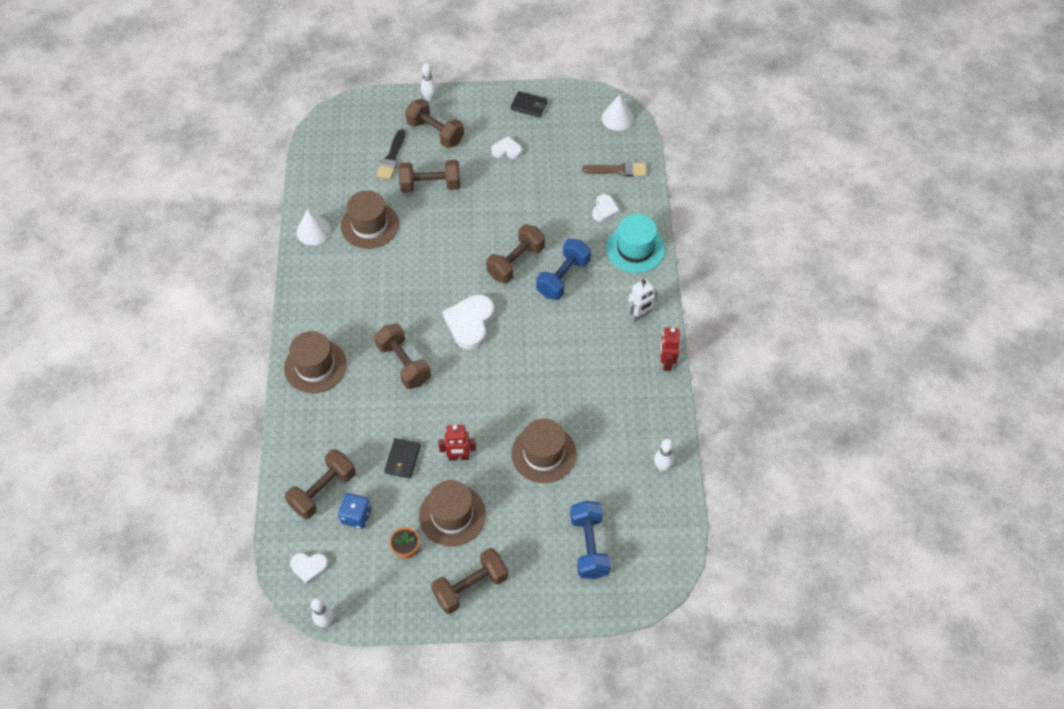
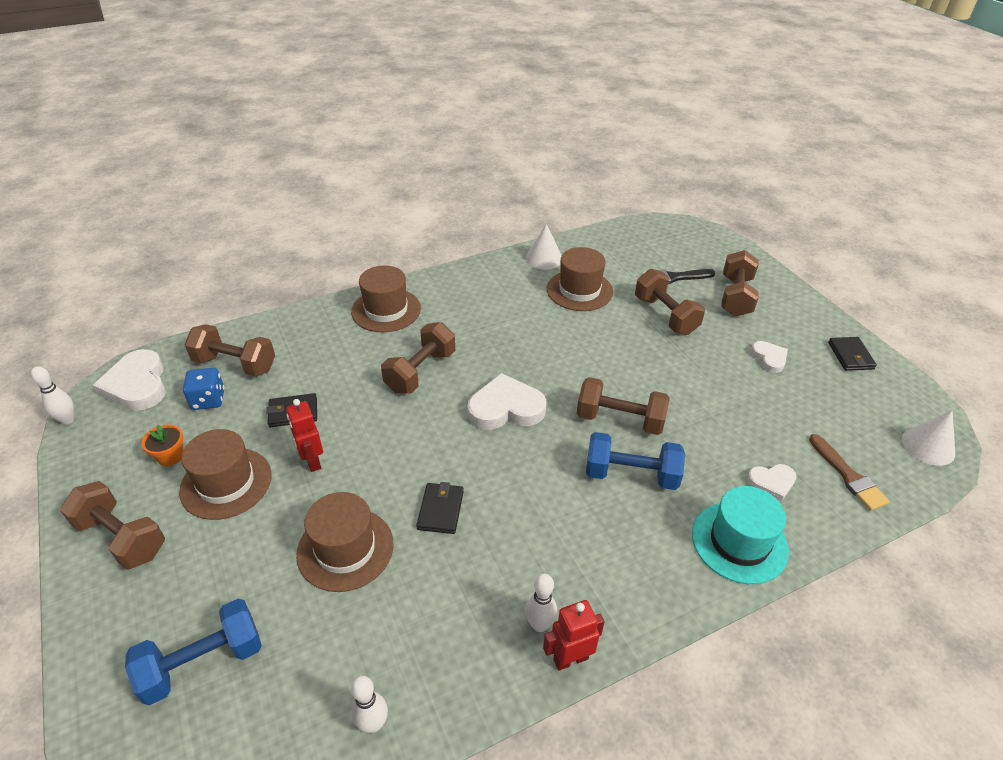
camera: 65 degrees right, 15 degrees down
(309, 567) = (137, 385): white heart -> white heart, size x1.79
(430, 98) = (774, 278): white bowling pin -> white bowling pin (539, 625)
(539, 392) = (440, 510): none -> black wallet
(639, 315) = (630, 589): white robot -> none

